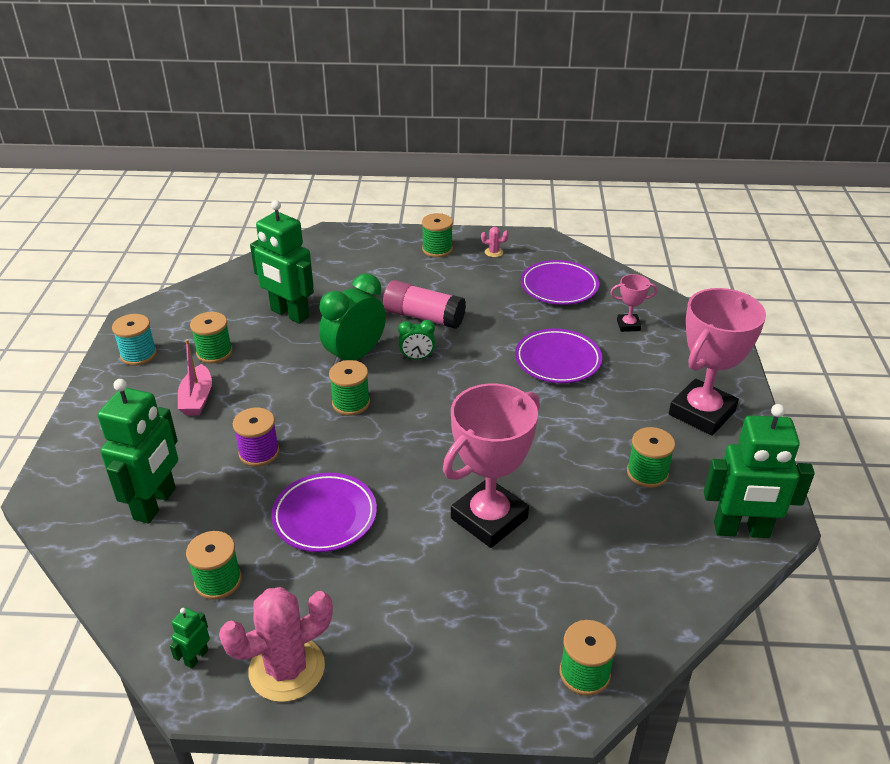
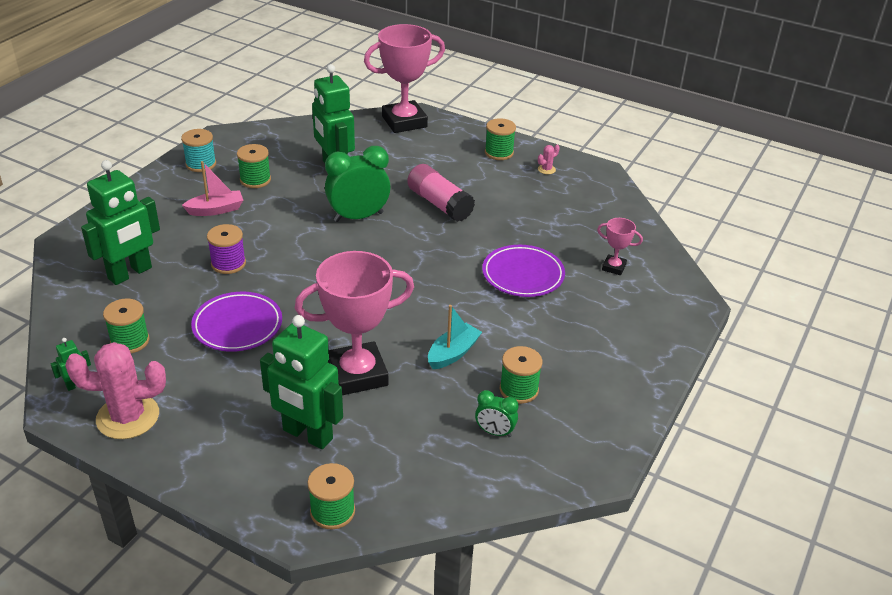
camera: 25 degrees right, 0 degrees up
(197, 399) = (216, 210): pink boat -> pink boat turned 135 degrees counterclockwise
(351, 403) = (325, 251): green spool -> none
(417, 358) = (406, 234): green clock -> green clock (494, 432)
(494, 252) = (546, 169): pink cactus -> pink cactus turned 75 degrees counterclockwise
(559, 287) = (579, 216): purple plate -> none
(560, 461) = (453, 353): none -> turquoise boat
(702, 413) = (613, 361): pink trophy -> pink trophy (404, 122)
(741, 530) = (559, 464): green robot -> green robot (307, 435)

